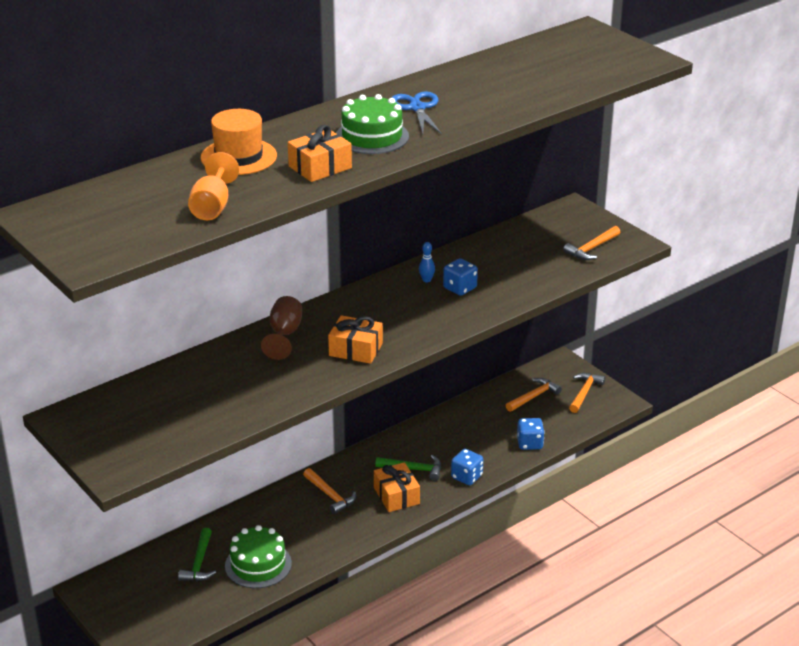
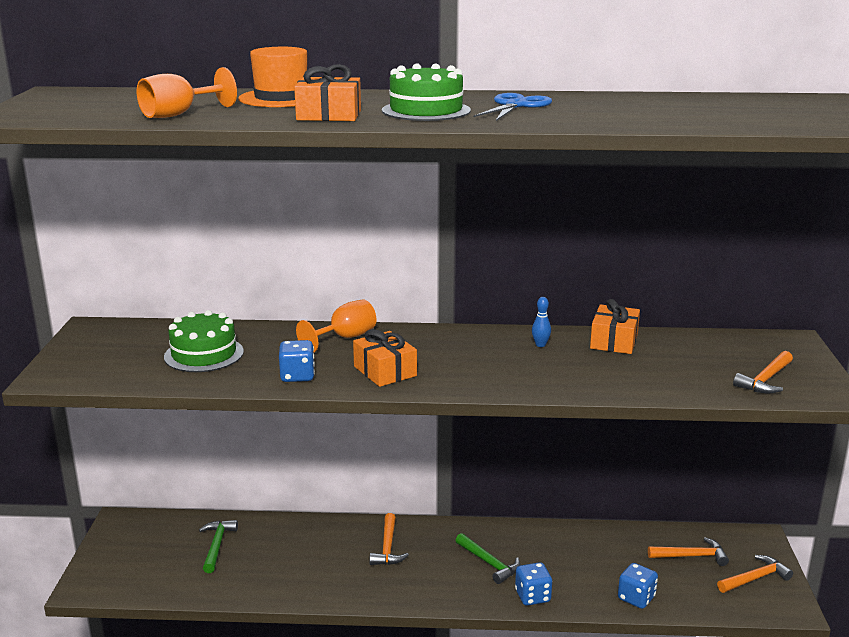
camera: 40 degrees right, 10 degrees down
(199, 563) = (217, 545): green hammer -> green hammer turned 135 degrees clockwise
(258, 564) = (256, 572): green cake -> green cake (204, 354)
(284, 335) = (345, 338): brown goblet -> orange goblet
(396, 496) = (445, 578): orange gift -> orange gift (614, 341)
(460, 288) = (563, 362): blue dice -> blue dice (297, 376)
(592, 248) = (765, 380): orange hammer -> orange hammer turned 45 degrees counterclockwise

